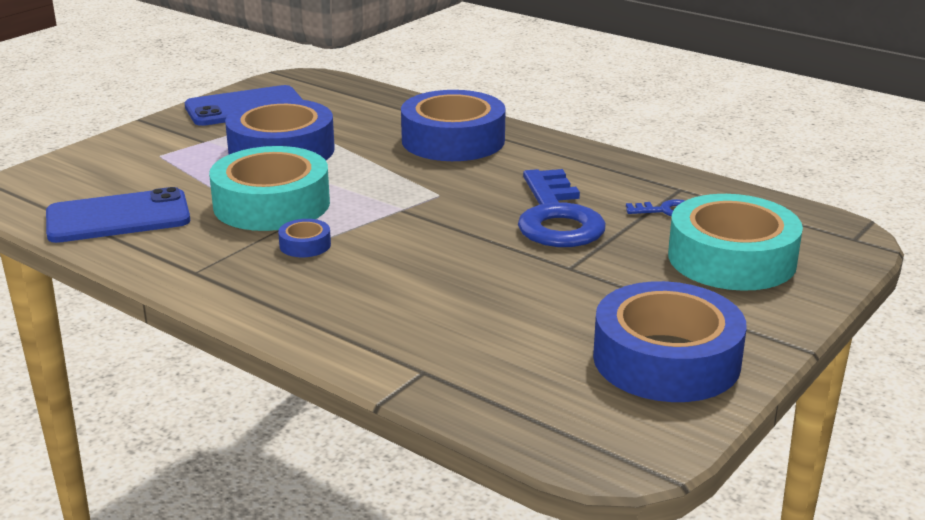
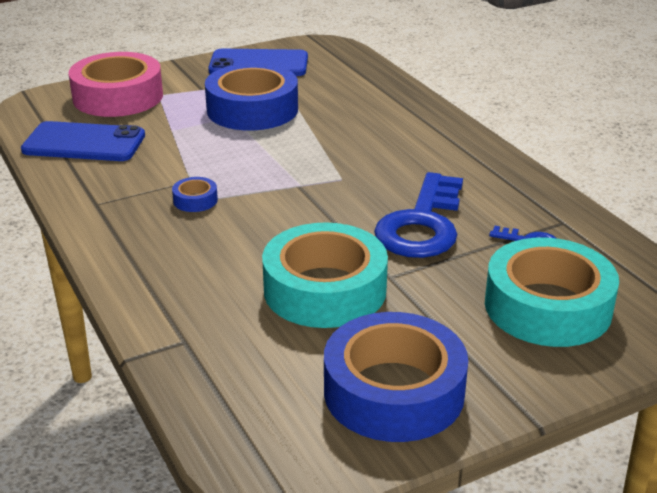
camera: 25 degrees right, 5 degrees up
(112, 165) = (118, 97): none -> pink tape
(271, 204) = (202, 157): turquoise tape -> turquoise tape (325, 289)
(453, 140) = (399, 128): blue tape -> none

